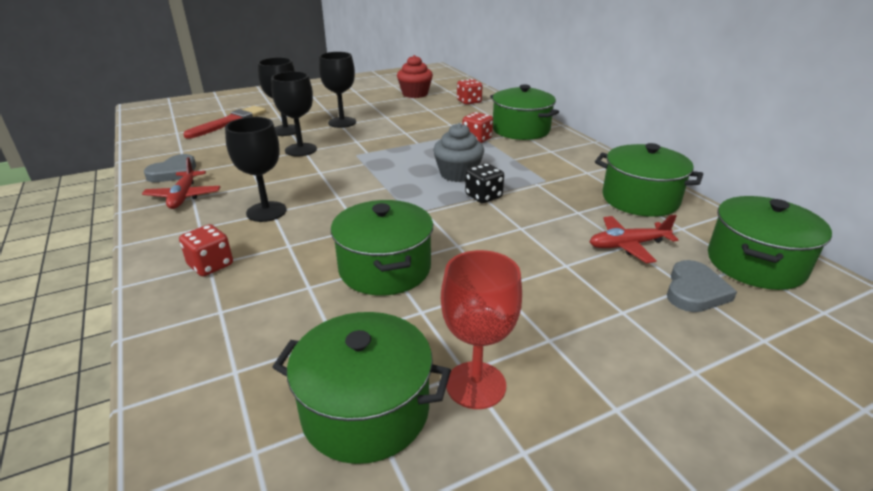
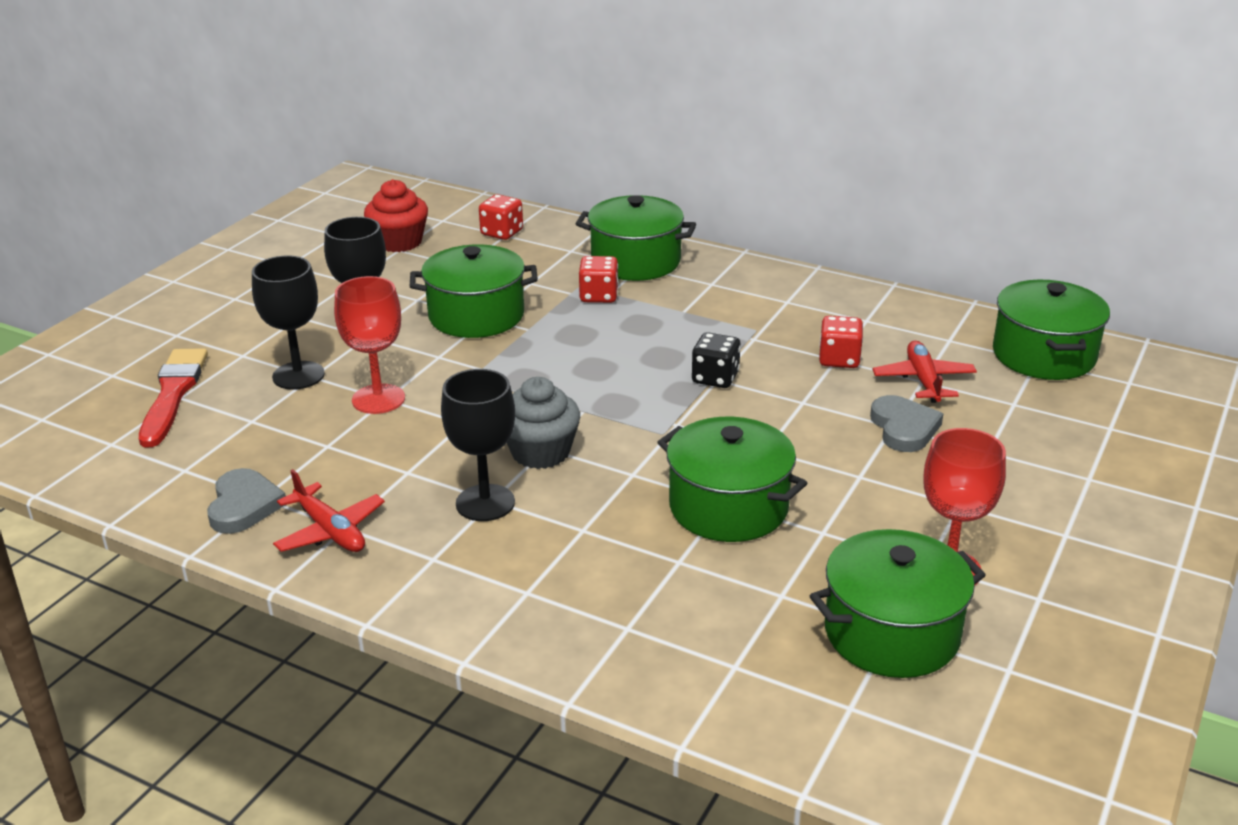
camera: 35 degrees left, 0 degrees up
(210, 265) = (530, 591): red dice -> red dice (839, 359)
(301, 150) = (378, 399): black goblet -> red goblet
(458, 174) = (646, 358): grey cupcake -> grey cupcake (540, 452)
(627, 245) = (923, 380): red plane -> red plane turned 135 degrees clockwise
(640, 199) = (878, 318): green pot -> green pot (476, 316)
(694, 291) = (1023, 405): grey heart -> grey heart (904, 428)

